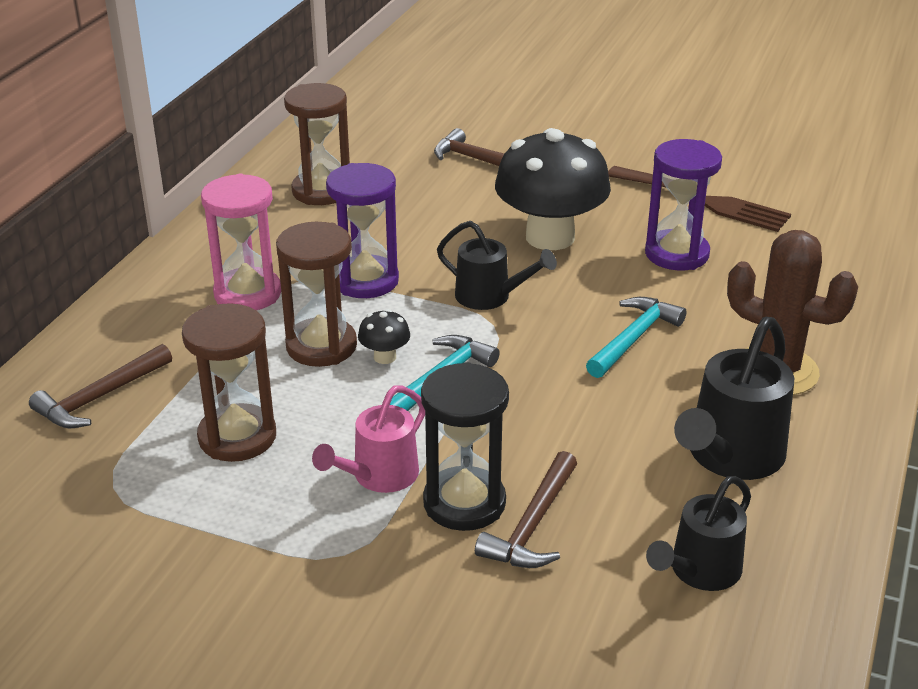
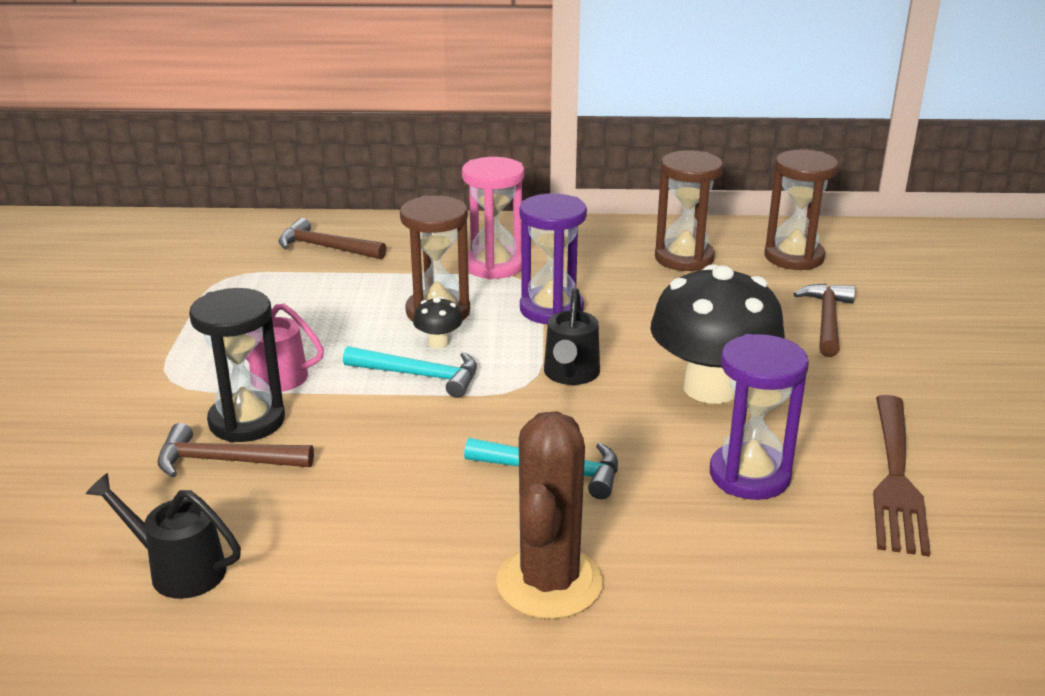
camera: 70 degrees right, 5 degrees down
(237, 437) = (299, 306): brown hourglass -> brown hourglass (794, 257)
(730, 457) = (367, 567): black watering can -> none

